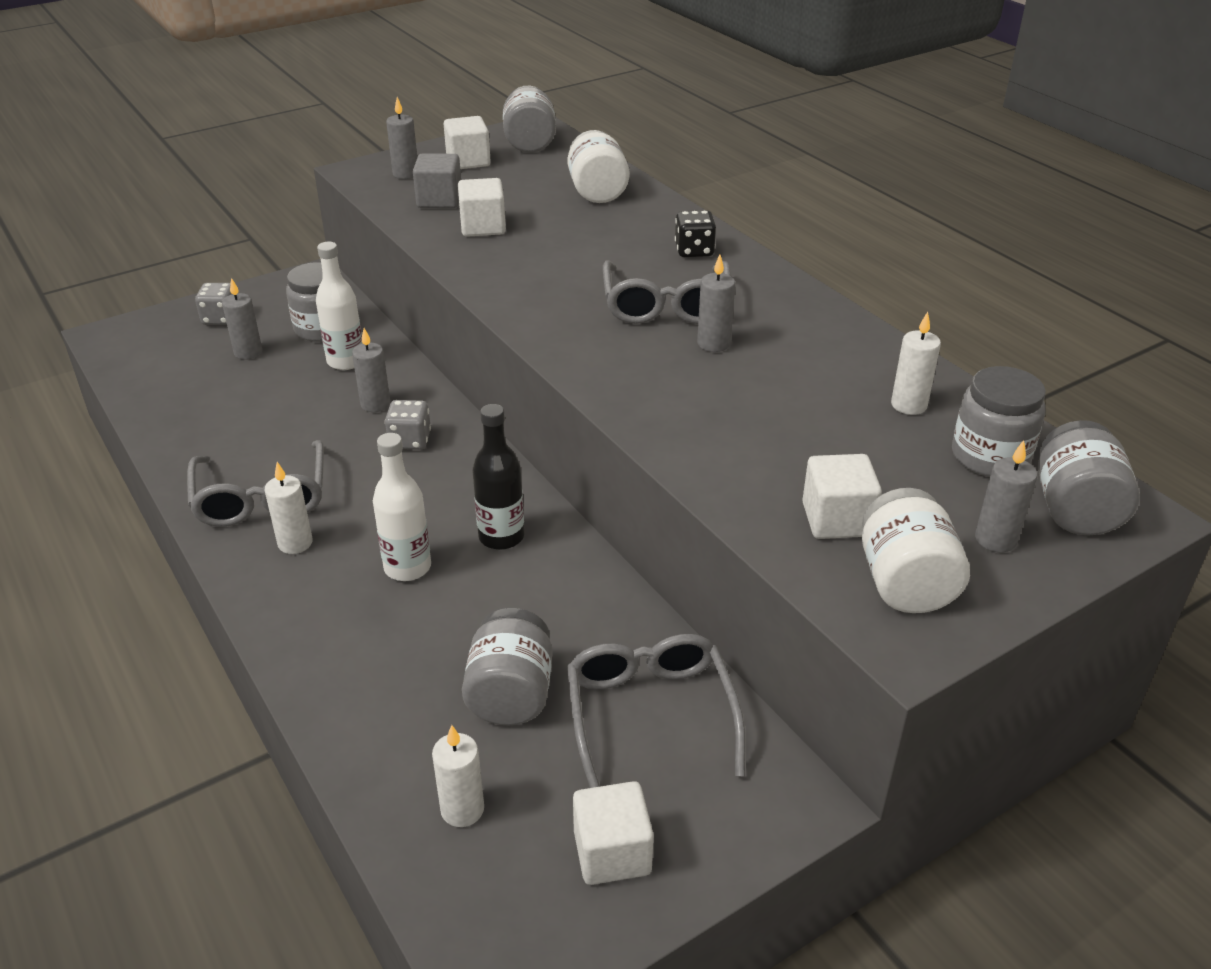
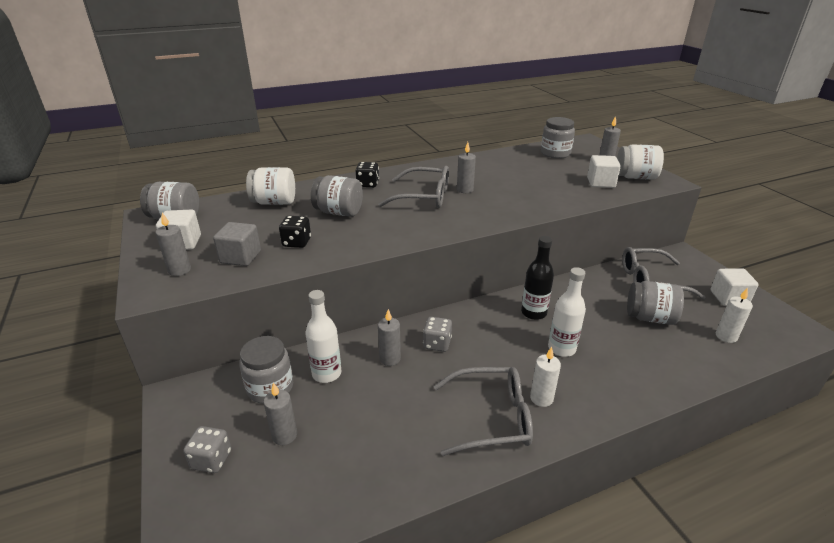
camera: 80 degrees left, 5 degrees down
(483, 227) = (296, 242): white cube -> black dice
(908, 405) = (520, 160): white candle -> none
(1075, 509) = (585, 147): grey jar -> grey jar (339, 212)

